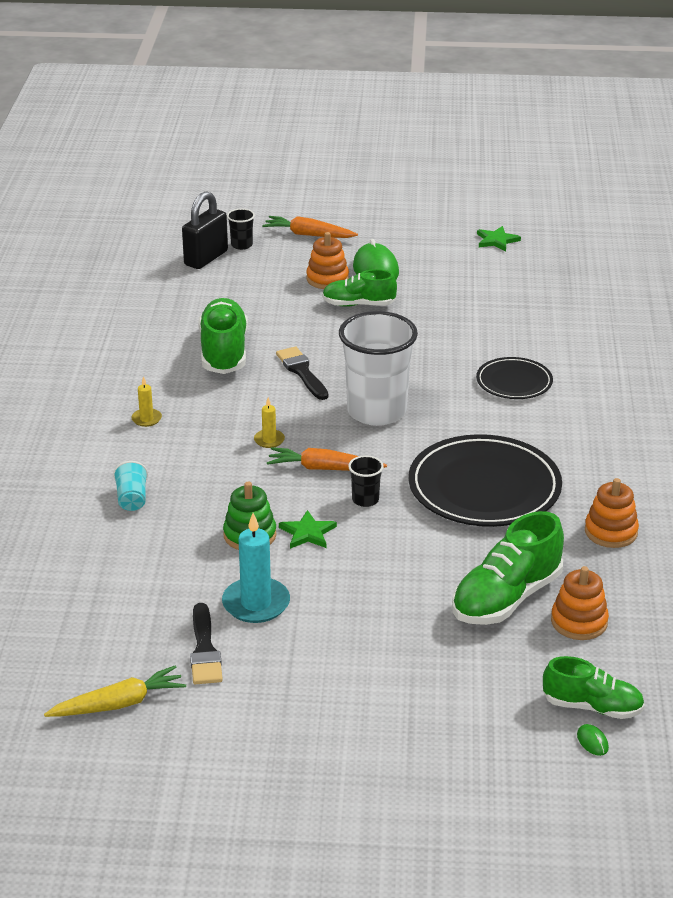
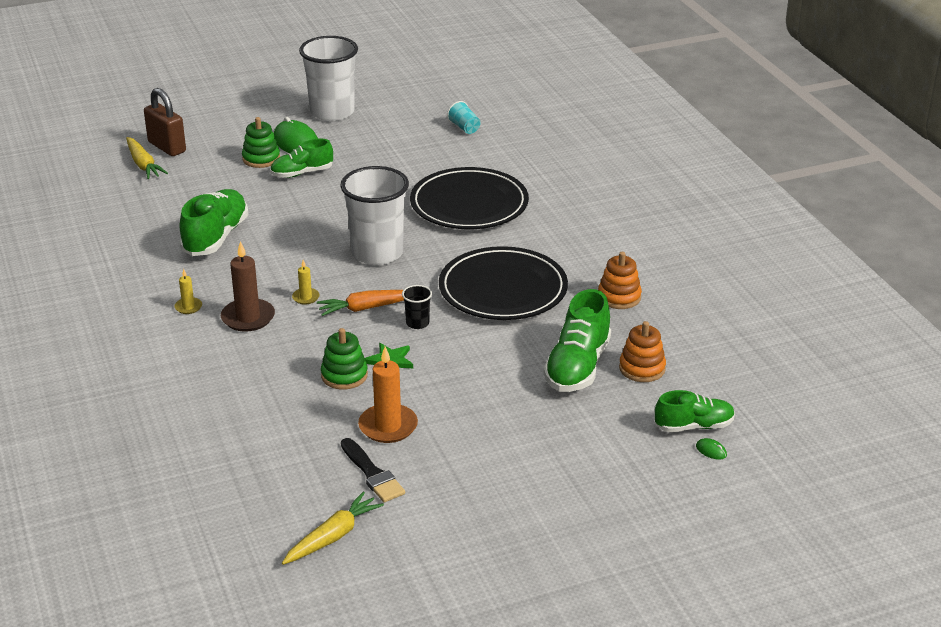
camera: 25 degrees left, 0 degrees up
(132, 499) = (223, 374): turquoise cup -> turquoise cup (464, 128)
(196, 446) = (248, 318): none -> brown candle
(206, 258) = (143, 164): black padlock -> yellow carrot
(224, 352) = (216, 237): green shoe -> green shoe turned 45 degrees clockwise
(241, 245) = (167, 147): black cup -> brown padlock
(256, 603) = (388, 426): turquoise candle -> orange candle
(302, 372) = (294, 237): black brush -> none
(309, 235) = (219, 126): orange carrot -> none
(327, 279) = (261, 159): orange stacking toy -> green stacking toy
(436, 245) = (332, 112): none -> white cup
(497, 240) = (378, 98): green star -> none
(514, 382) = (469, 204): black plate -> black plate, size x1.83

